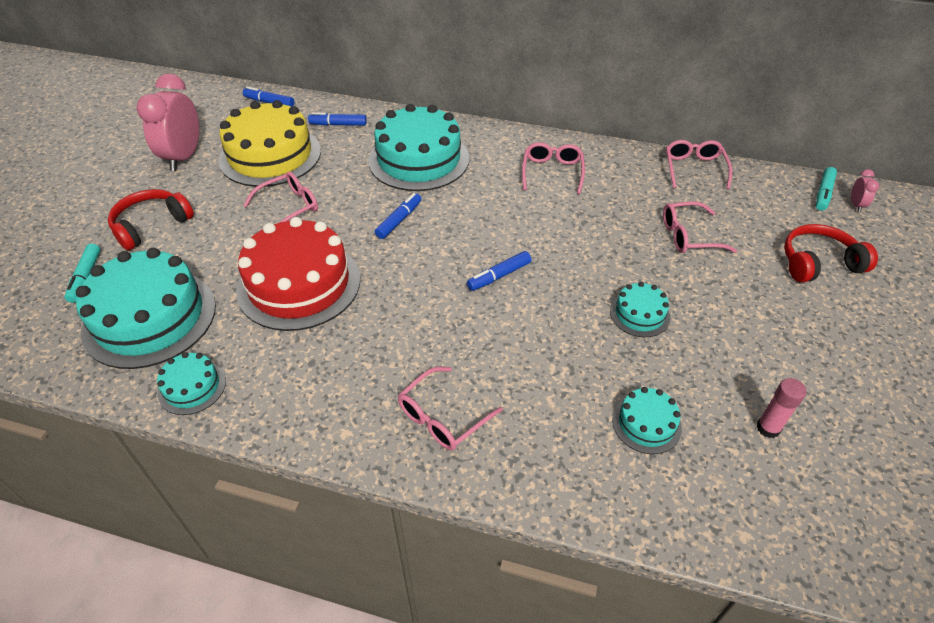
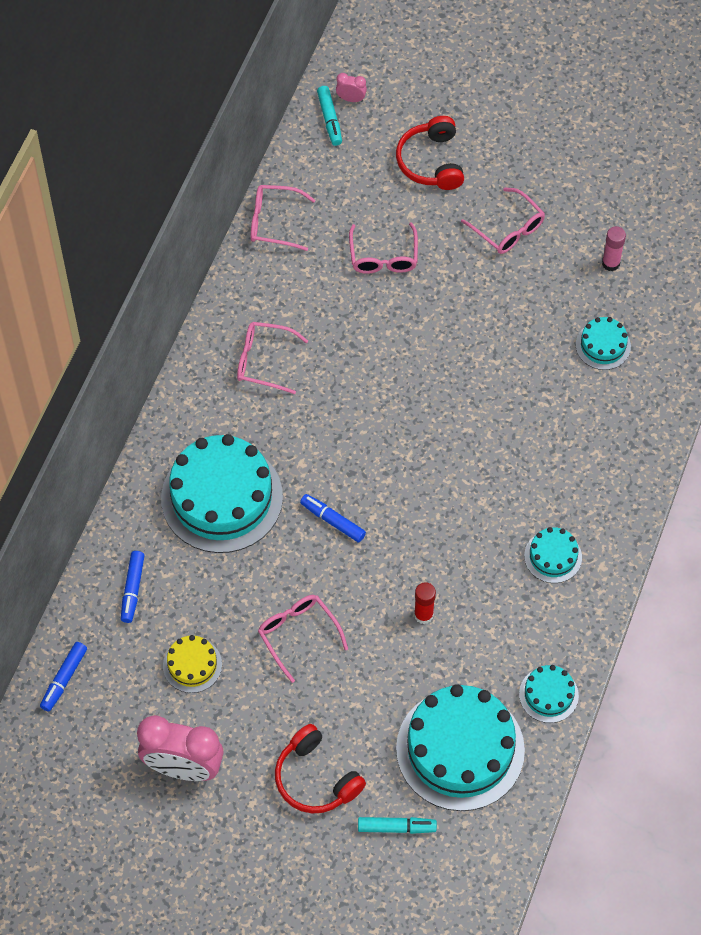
camera: 85 degrees left, 15 degrees up
(270, 155) = (192, 665): yellow cake -> yellow cake, size x0.47
(299, 284) = (423, 615): red cake -> red glue stick
(442, 417) = (590, 492): pink glasses -> pink glasses (508, 229)
(499, 276) = (426, 432): blue marker -> none
(639, 314) = (485, 323): turquoise cake -> turquoise cake (553, 556)
(823, 193) = (329, 119): turquoise marker -> turquoise marker turned 45 degrees clockwise

